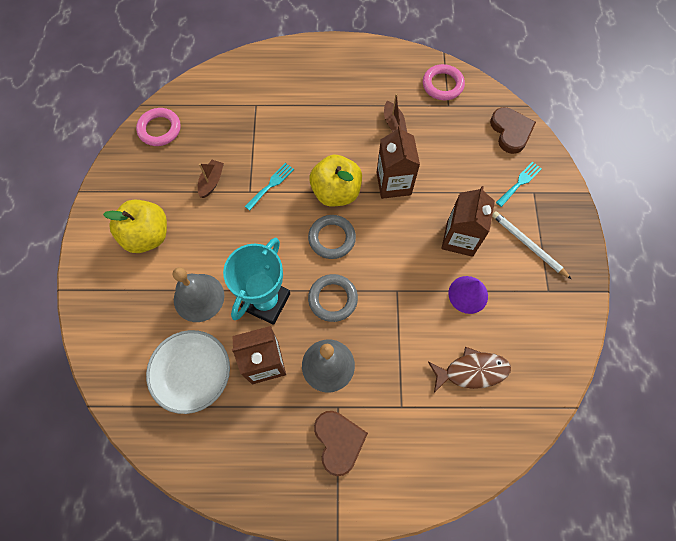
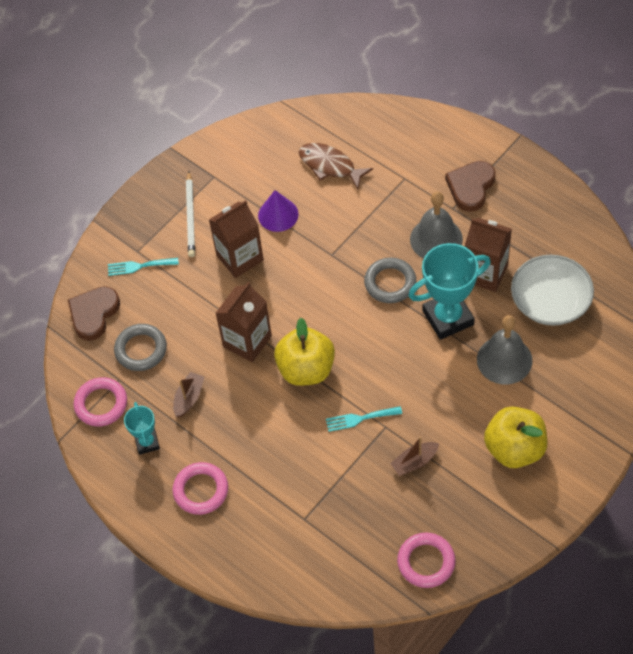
camera: 135 degrees left, 10 degrees down
(332, 80) = (201, 490): none -> pink ring
(332, 238) = (347, 331): grey ring -> grey ring (141, 349)
(391, 83) = (147, 442): none -> turquoise trophy

